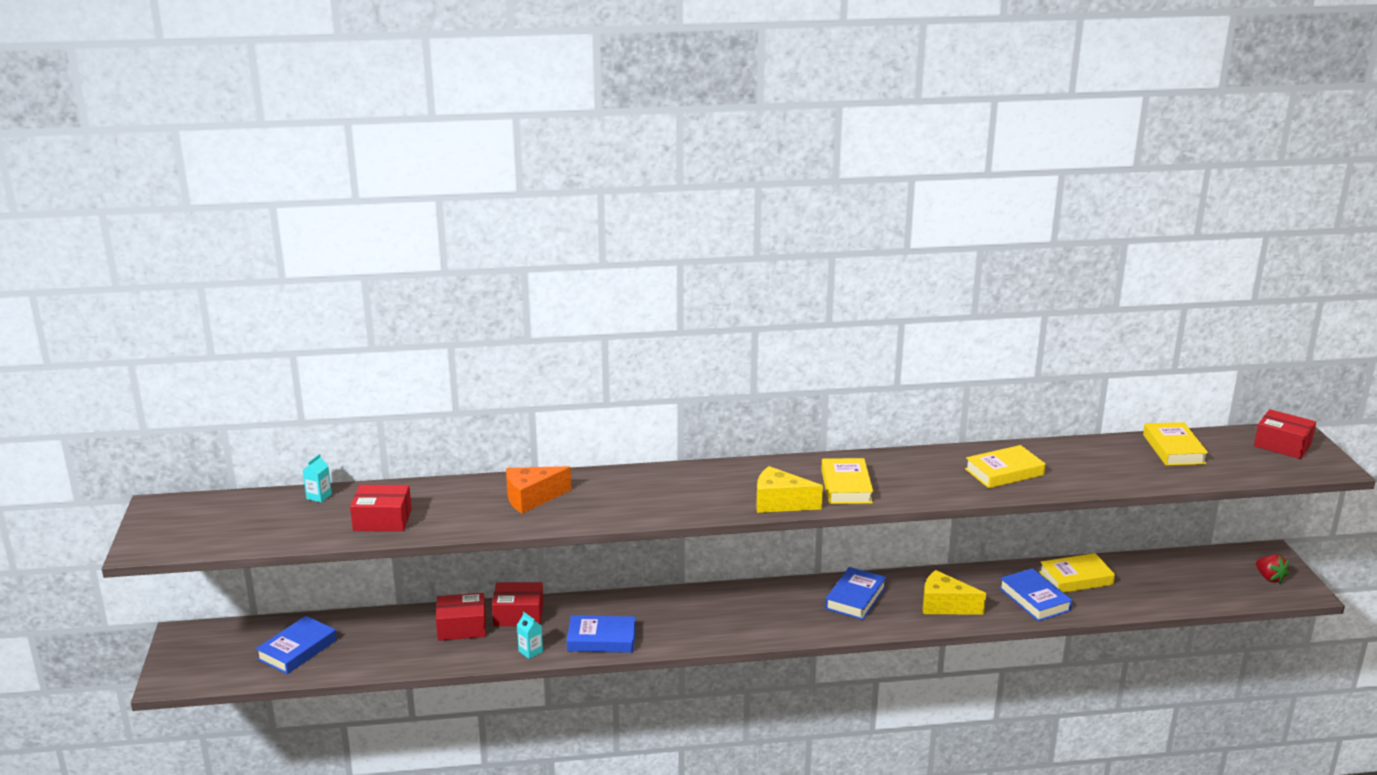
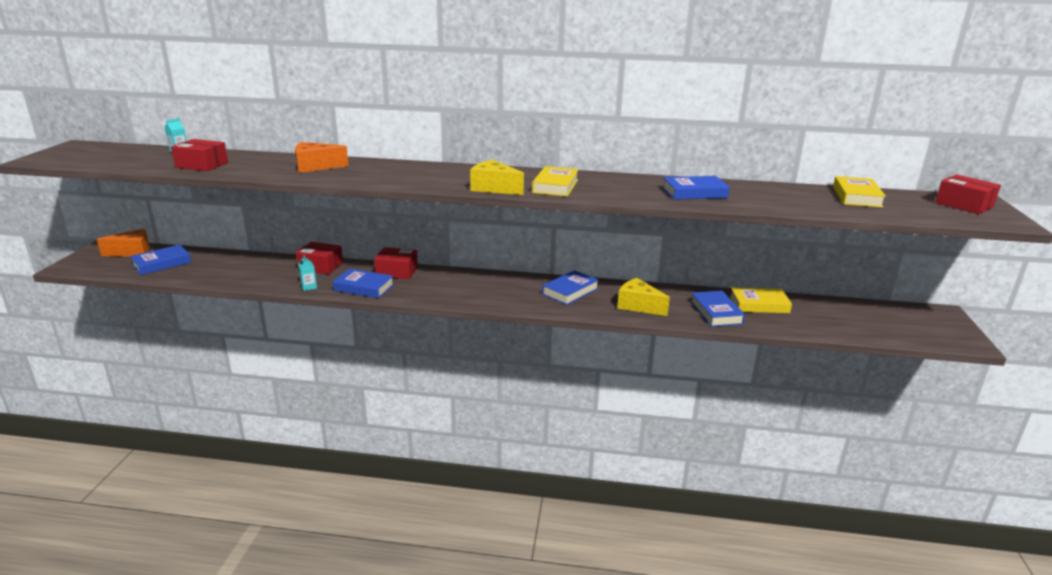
camera: 15 degrees right, 0 degrees up
(236, 637) = (133, 252): none -> orange cheese
(462, 627) = (277, 267): red box -> red box (397, 272)
(1004, 472) = (694, 193): yellow book -> blue book
(1269, 578) = (937, 329): red strawberry -> none

